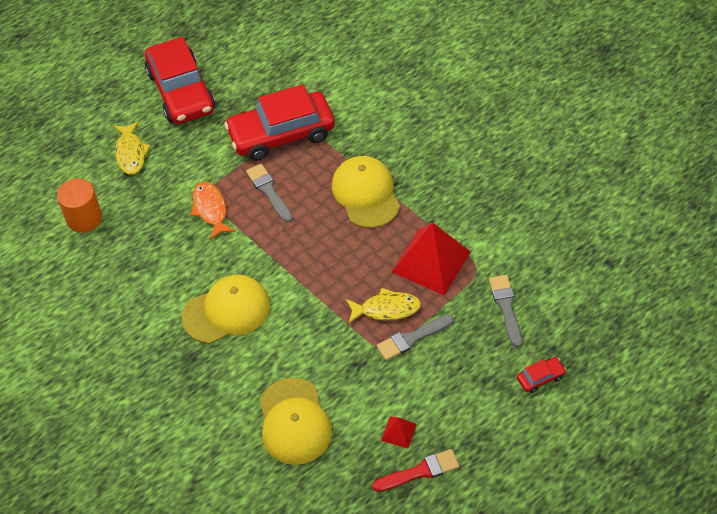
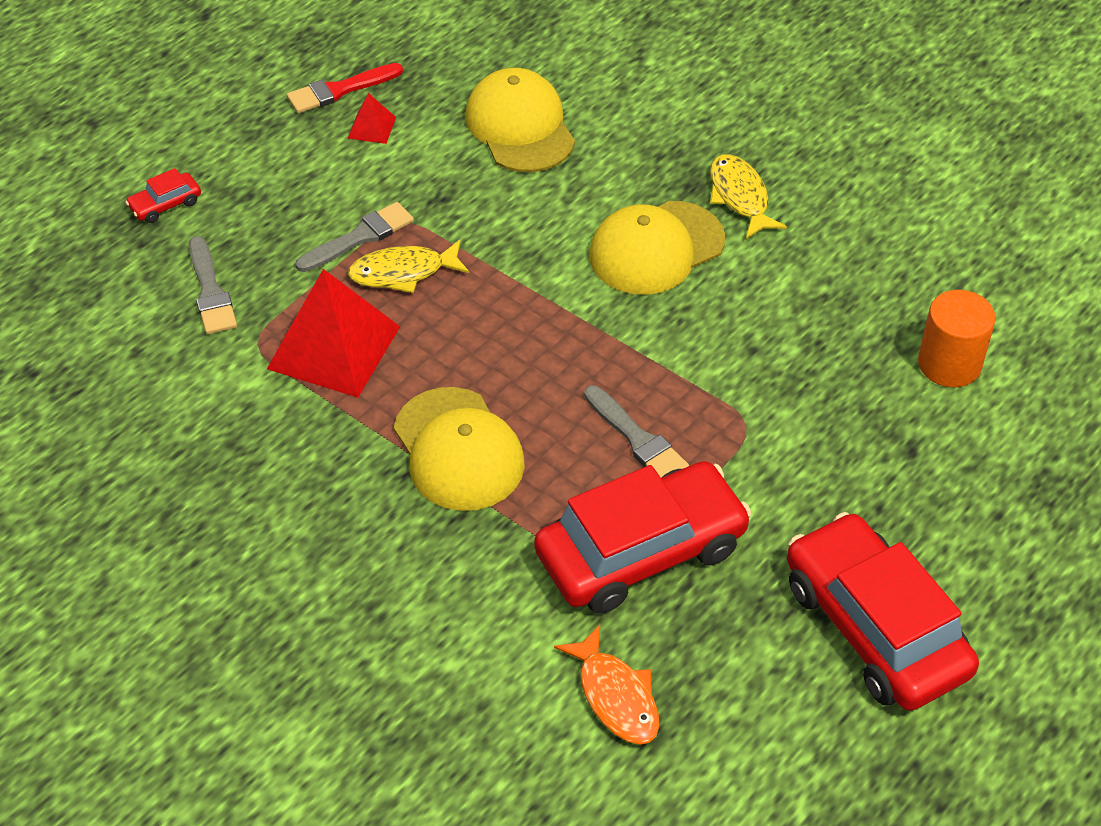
camera: 170 degrees right, 5 degrees down
(131, 153) = (920, 486): yellow fish -> yellow fish (740, 197)
(210, 209) = (733, 398): orange fish -> orange fish (615, 696)

